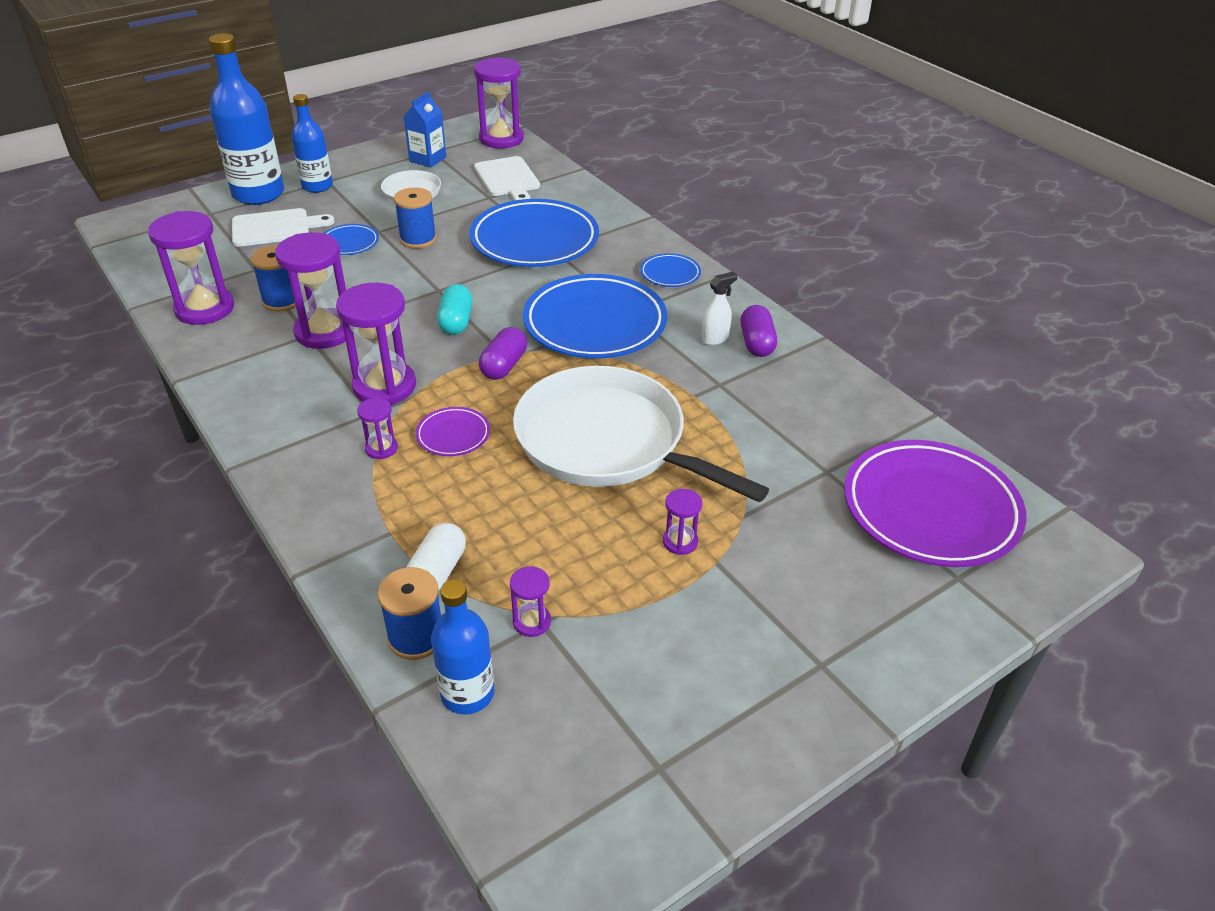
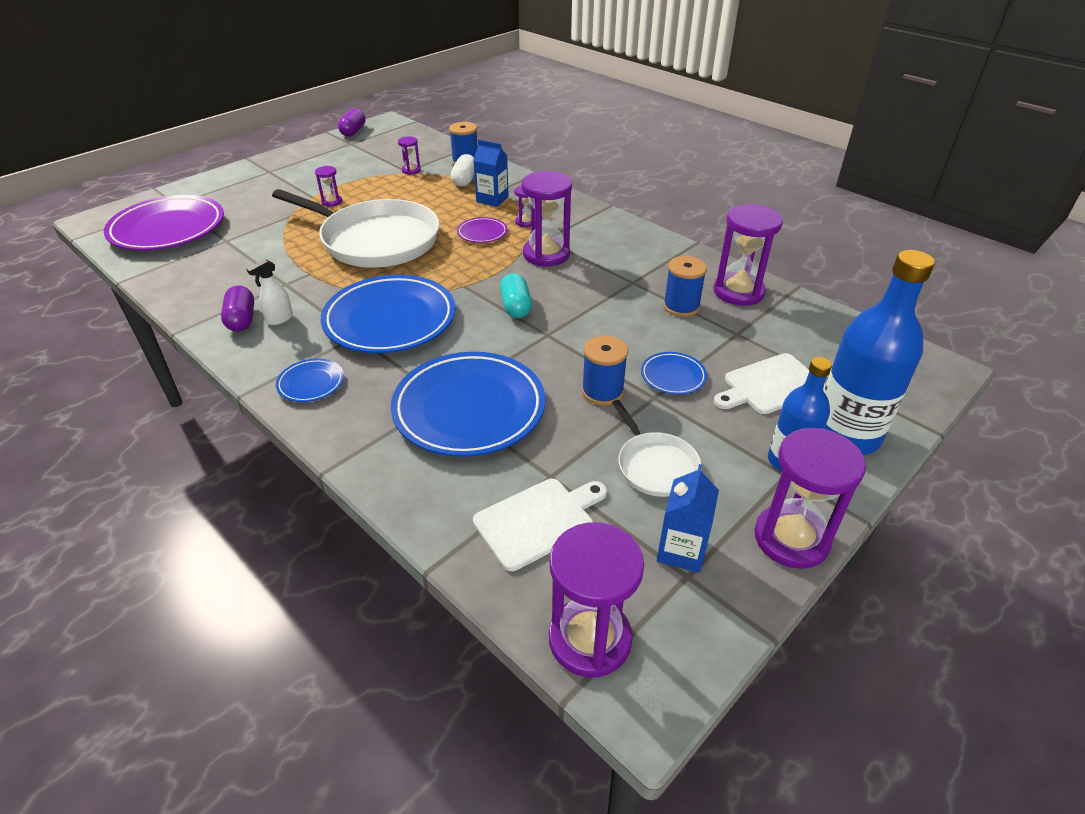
camera: 170 degrees right, 0 degrees up
(324, 332) = (621, 285): purple hourglass -> purple hourglass (791, 539)
(409, 508) = (492, 199): none -> blue carton
(467, 694) = (435, 151): blue bottle -> none
(504, 366) = (461, 277): purple capsule -> purple capsule (353, 131)
(508, 179) = (538, 521): white cutting board -> white cutting board turned 90 degrees clockwise

